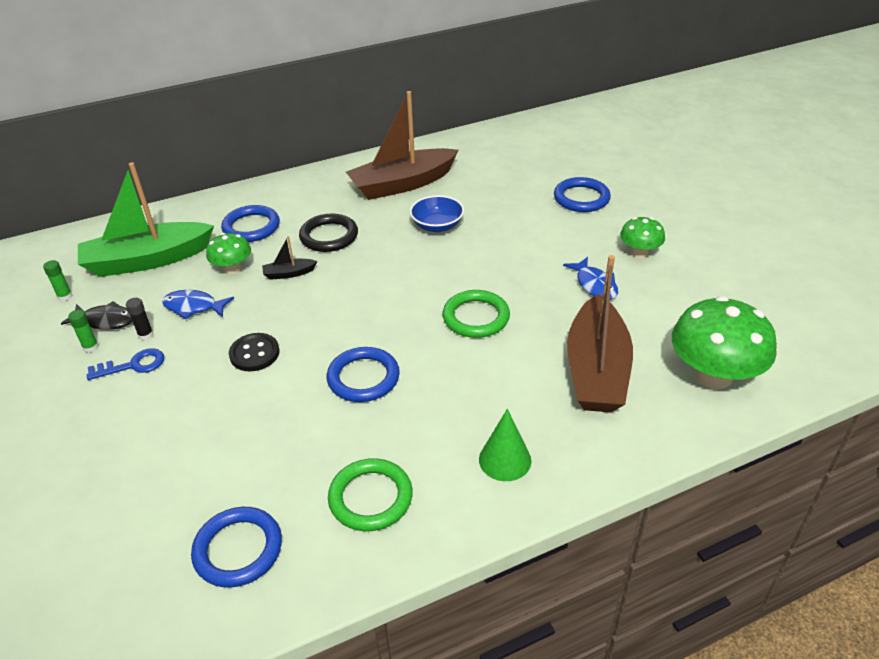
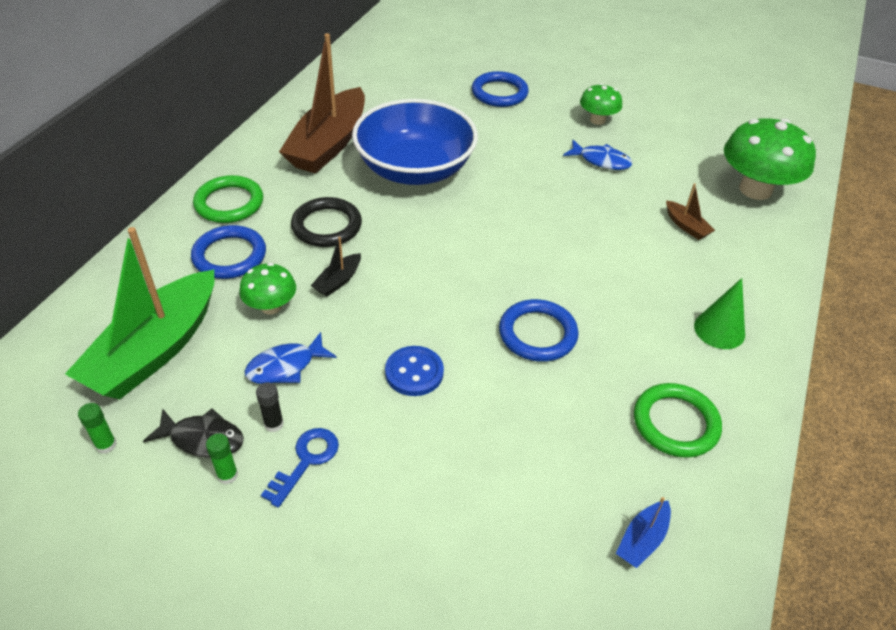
camera: 45 degrees left, 5 degrees up
(105, 321) = (202, 439): black fish -> black fish turned 45 degrees clockwise
(238, 549) = (642, 540): blue ring -> blue boat
(254, 354) = (414, 372): black button -> blue button
(437, 226) = (415, 169): blue bowl -> blue bowl, size x2.04
(476, 317) = (553, 232): green ring -> green ring (229, 203)
(596, 370) = (686, 226): brown boat -> brown boat, size x0.40

